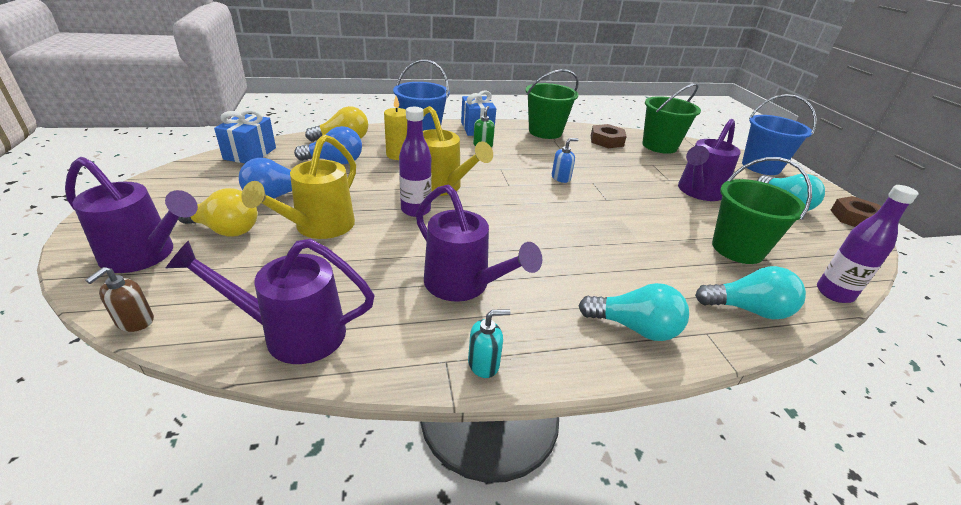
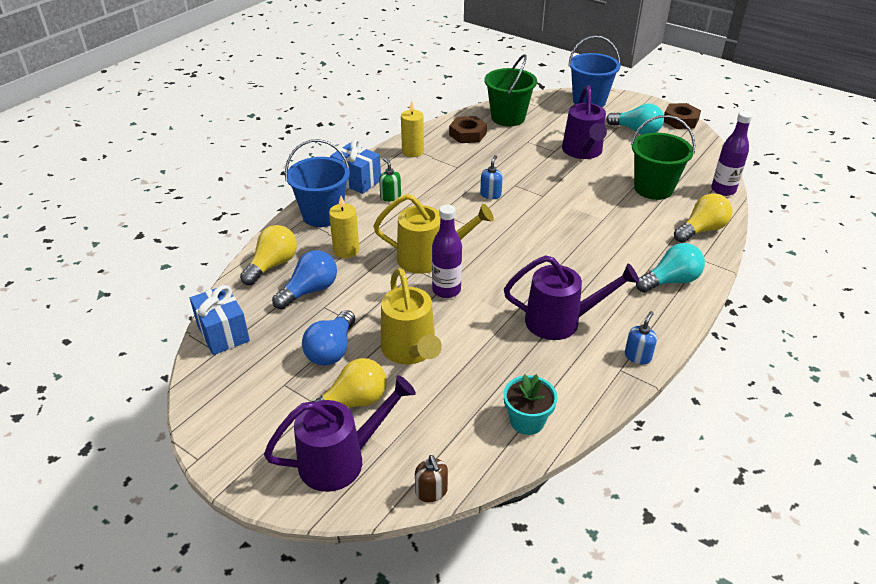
camera: 40 degrees left, 5 degrees up
(292, 333) = (527, 421): purple watering can -> turquoise flower pot
(484, 364) = (637, 356): turquoise soap dispenser -> blue soap dispenser
(545, 132) = (413, 151): green bucket -> yellow candle
(748, 309) = (701, 230): turquoise light bulb -> yellow light bulb

